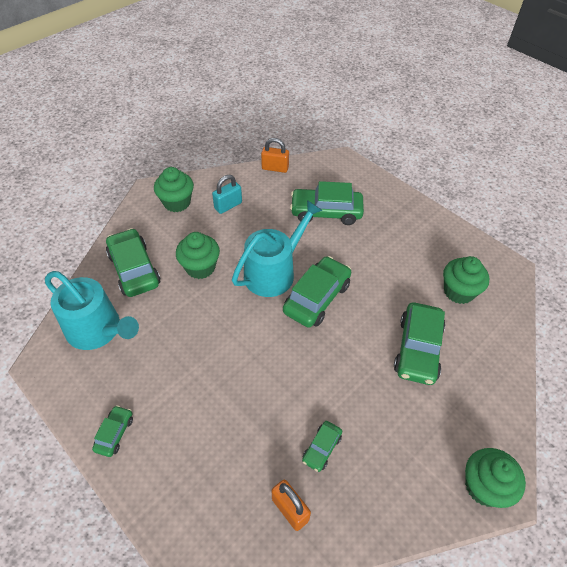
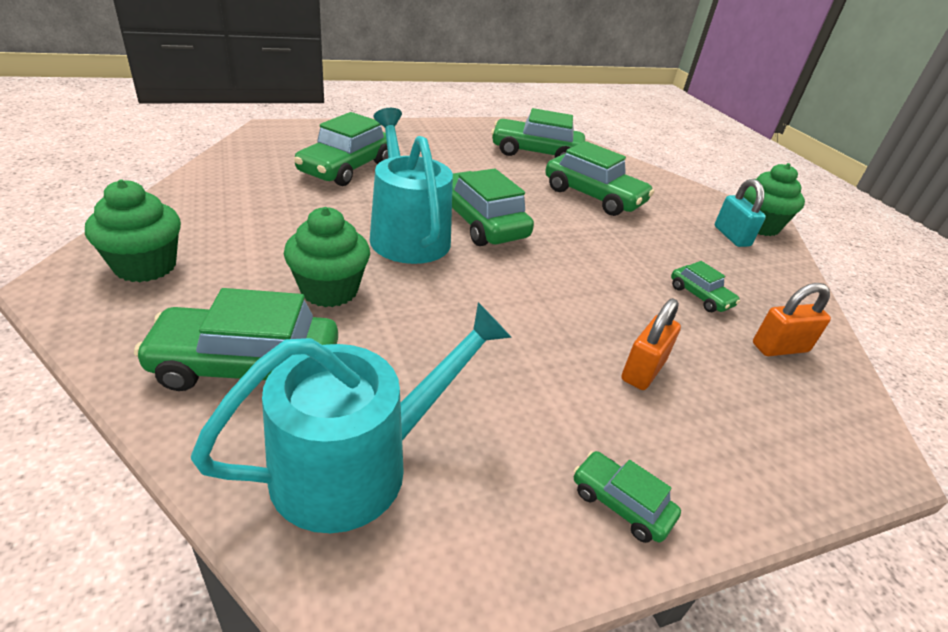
camera: 70 degrees left, 15 degrees down
(228, 205) = (230, 224): turquoise padlock -> turquoise padlock (731, 236)
(275, 168) = (212, 167): orange padlock -> orange padlock (643, 370)
(458, 291) = (536, 153): green cupcake -> green car

